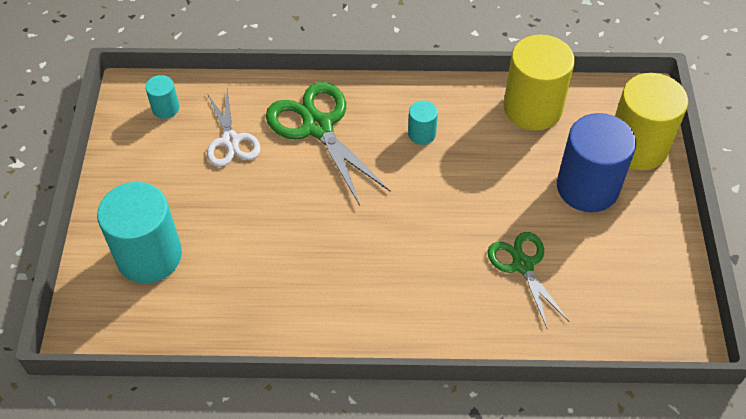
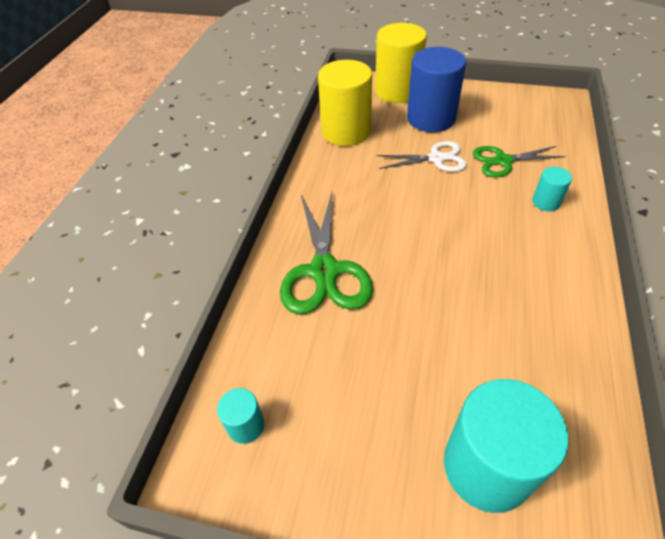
camera: 75 degrees left, 5 degrees down
(231, 140) = (321, 354): white scissors -> white scissors (436, 158)
(317, 127) = (324, 271): green scissors -> green scissors turned 75 degrees counterclockwise
(422, 134) = (355, 197): turquoise cylinder -> turquoise cylinder (546, 202)

